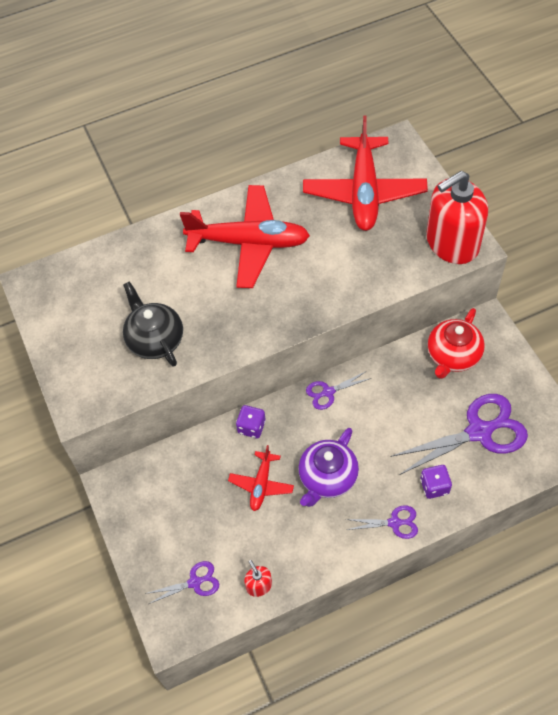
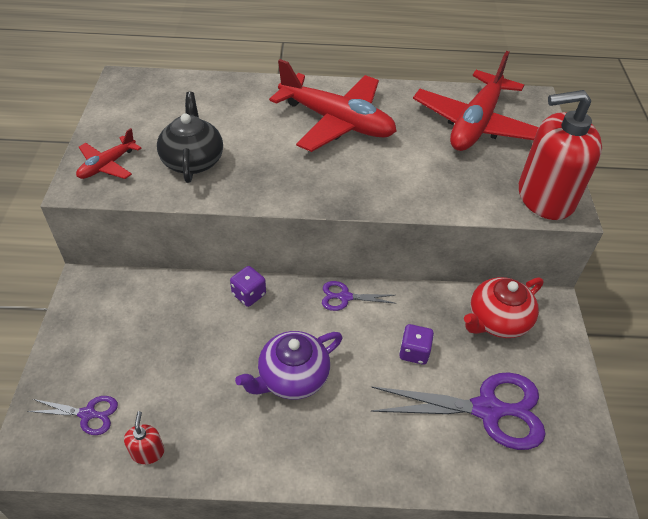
camera: 20 degrees right, 10 degrees down
(261, 484) = (221, 351): red plane -> red plane (107, 165)
(394, 523) = (335, 460): purple scissors -> none
(434, 486) = (403, 443): purple dice -> purple dice (414, 352)

